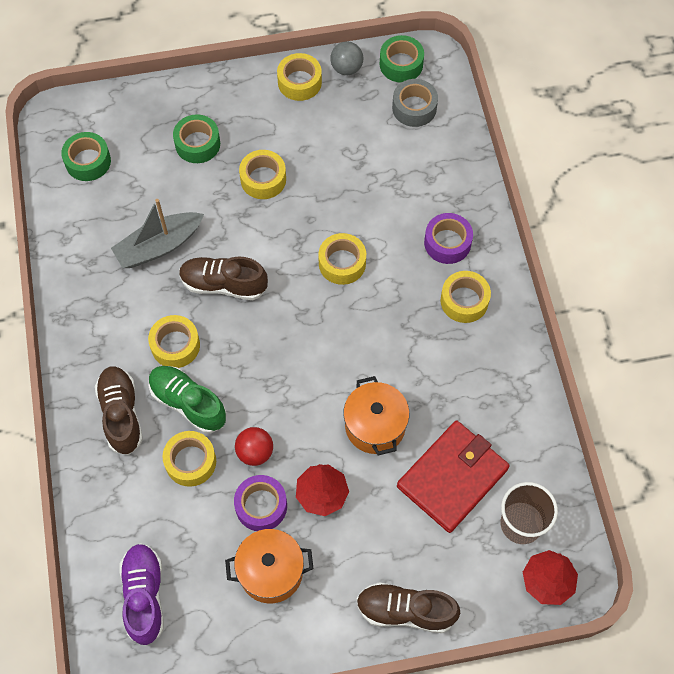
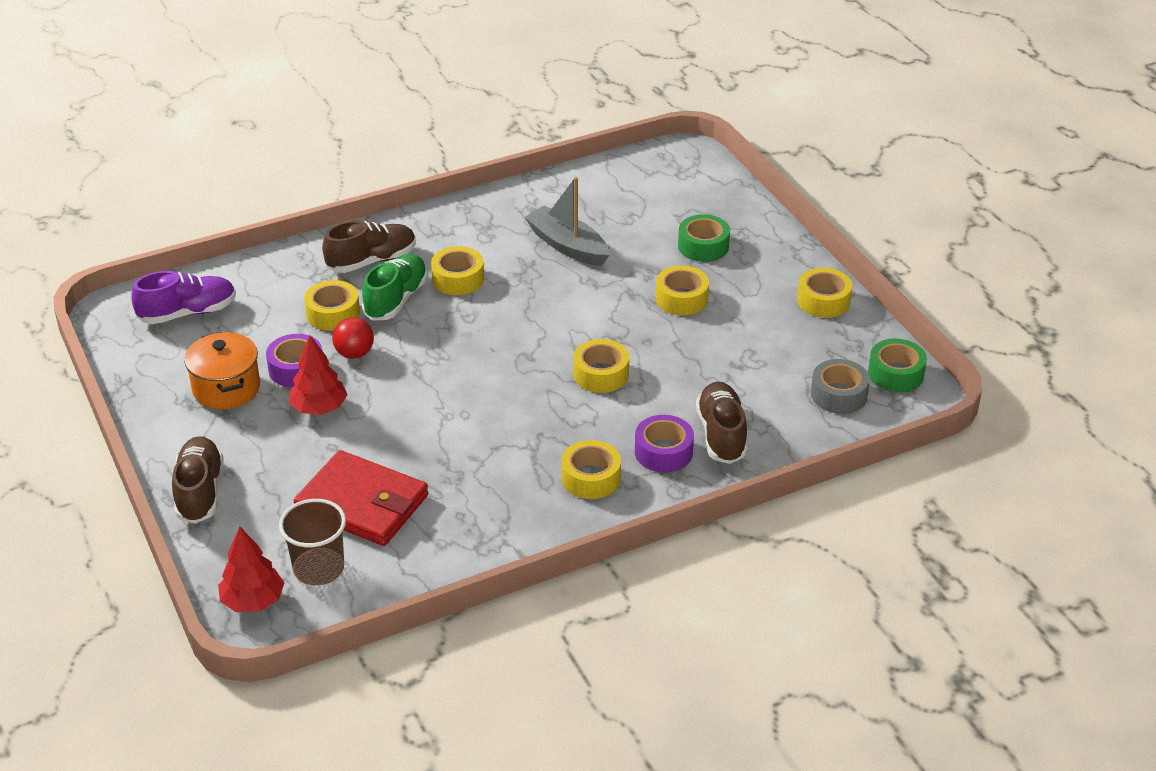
camera: 75 degrees right, 25 degrees down
(88, 161) = (646, 182): green tape -> none
(224, 284) = (540, 296): brown shoe -> brown shoe (721, 434)
(346, 68) = (863, 332): grey ball -> none
(375, 426) = (408, 433): orange pot -> none

